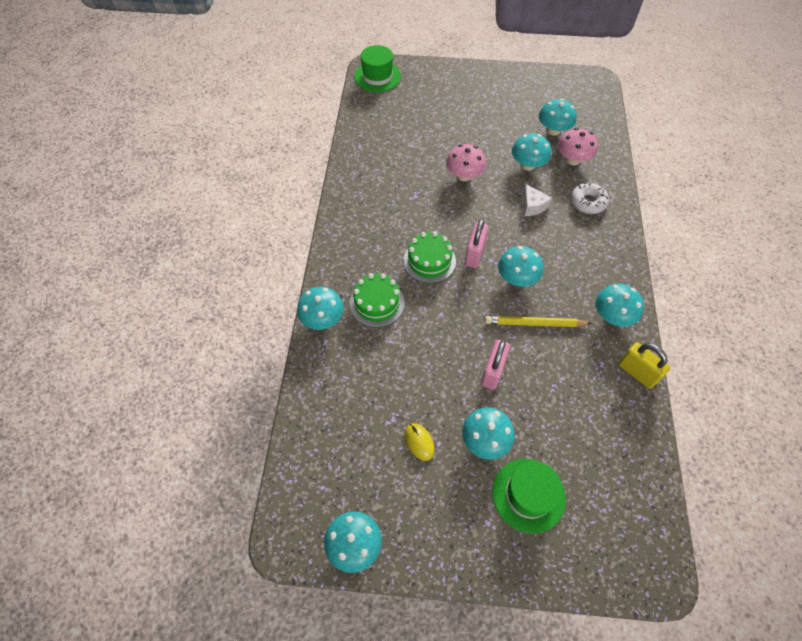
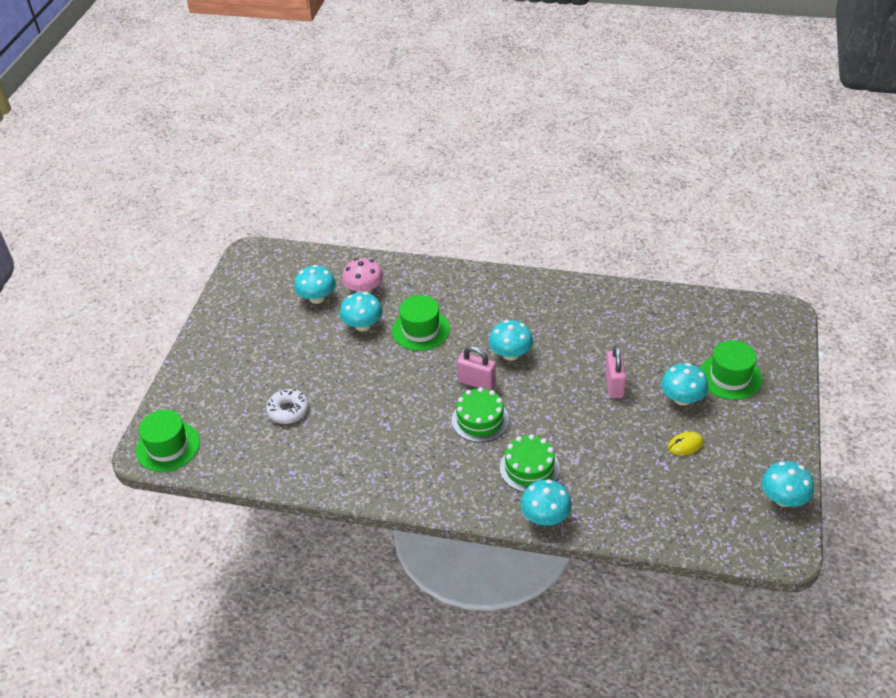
camera: 80 degrees left, 15 degrees down
(464, 175) = (365, 379): pink mushroom -> none
(492, 372) = (614, 385): pink padlock -> pink padlock turned 60 degrees clockwise
(532, 206) = (420, 330): white cheese -> green hat
(534, 323) = (564, 349): yellow pencil -> none
(588, 202) = (424, 289): white donut -> white donut (288, 410)
(612, 316) = (559, 296): turquoise mushroom -> none
(637, 372) = (617, 292): yellow padlock -> none

